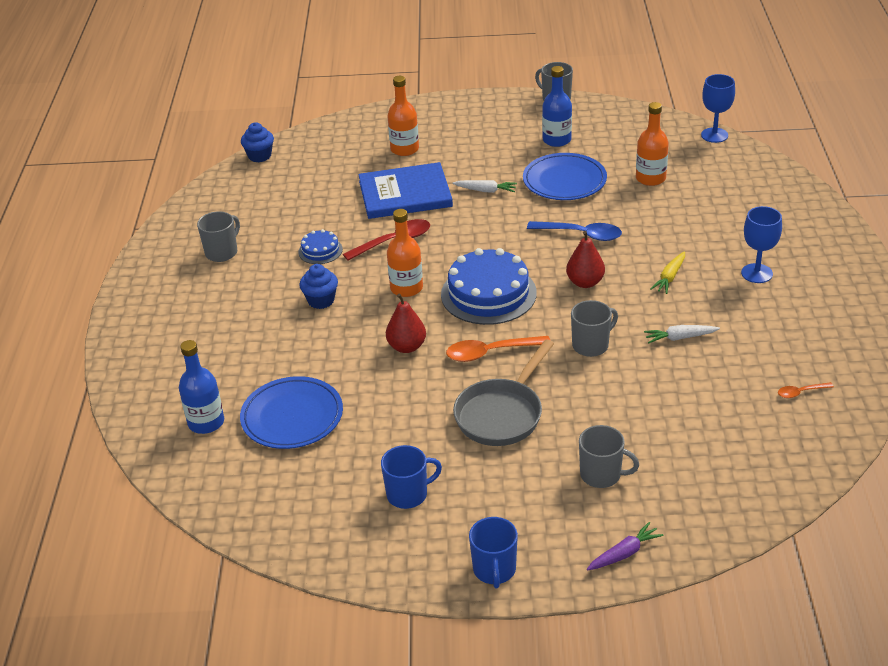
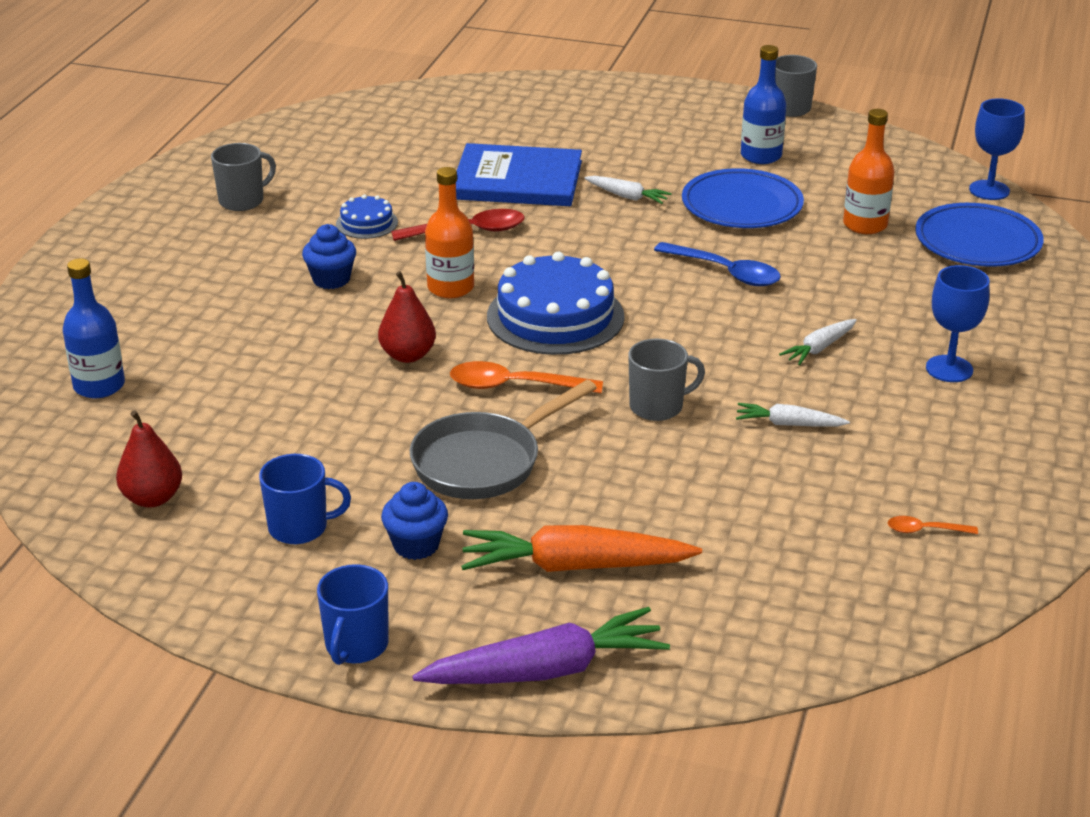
camera: 15 degrees right, 5 degrees down
(259, 156) = (358, 103): blue cupcake -> blue cupcake (416, 545)
(292, 417) = (209, 404): blue plate -> blue plate (977, 242)
(404, 149) = (549, 129): orange bottle -> none
(585, 282) = (695, 330): red pear -> red pear (152, 498)
(601, 475) = (574, 566): grey mug -> orange carrot
(624, 553) = (546, 670): purple carrot -> purple carrot, size x1.91
(669, 277) = (819, 348): yellow carrot -> white carrot

